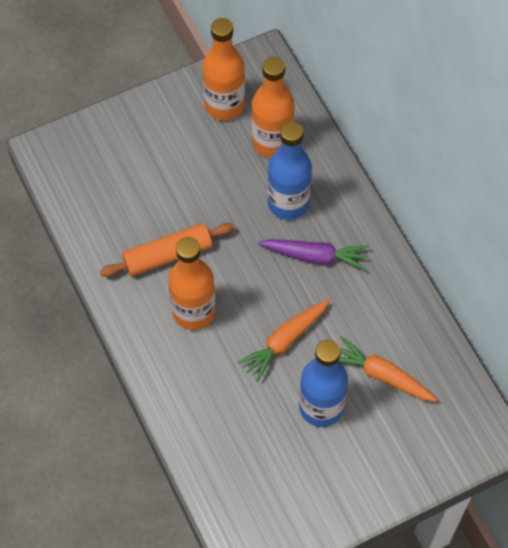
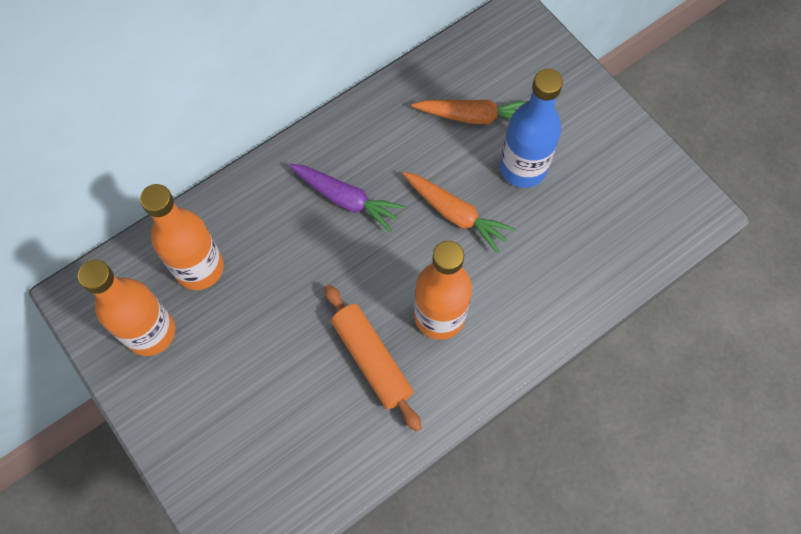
camera: 100 degrees left, 5 degrees up
(288, 203) = (281, 237): blue bottle -> none
(315, 256) = (346, 199): purple carrot -> purple carrot turned 120 degrees clockwise
(382, 375) = (474, 116): orange carrot -> orange carrot turned 105 degrees counterclockwise

